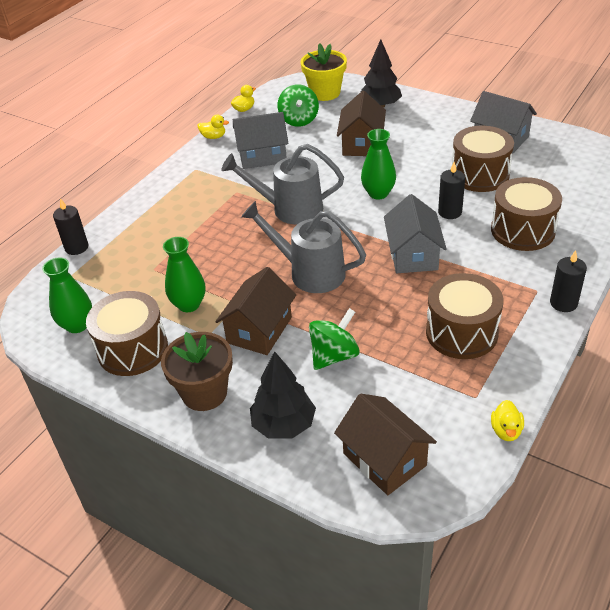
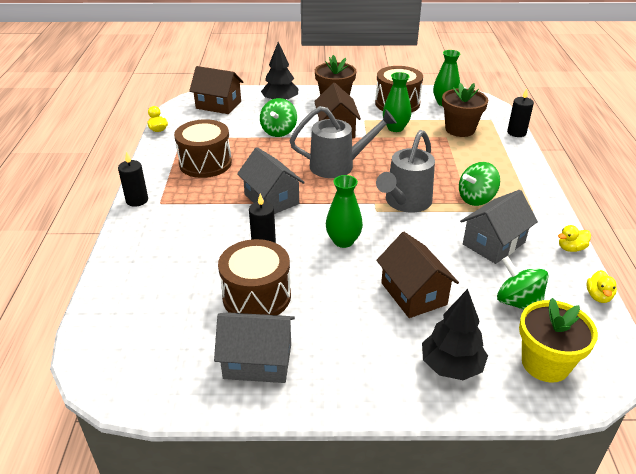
camera: 145 degrees right, 5 degrees down
(124, 274) = (460, 129): none -> brown flower pot
(224, 192) = (476, 199): none -> green spinning top
(289, 209) = (405, 203): grey watering can -> grey watering can turned 150 degrees clockwise
(523, 230) = (187, 247): brown drum -> none

